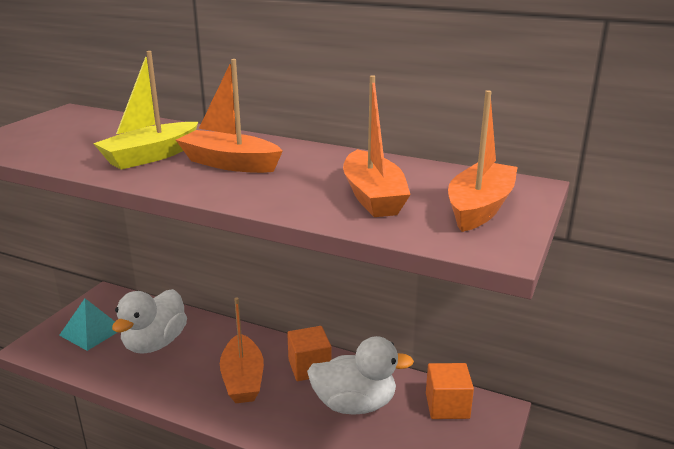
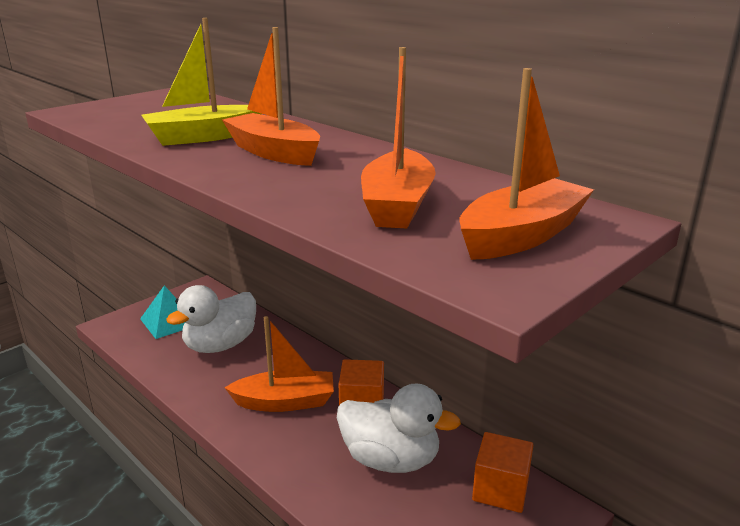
camera: 20 degrees right, 0 degrees up
(243, 379) = (285, 402): orange boat -> orange boat turned 105 degrees counterclockwise

